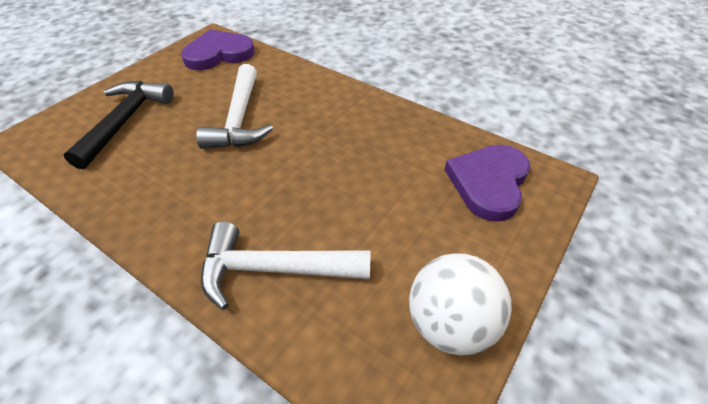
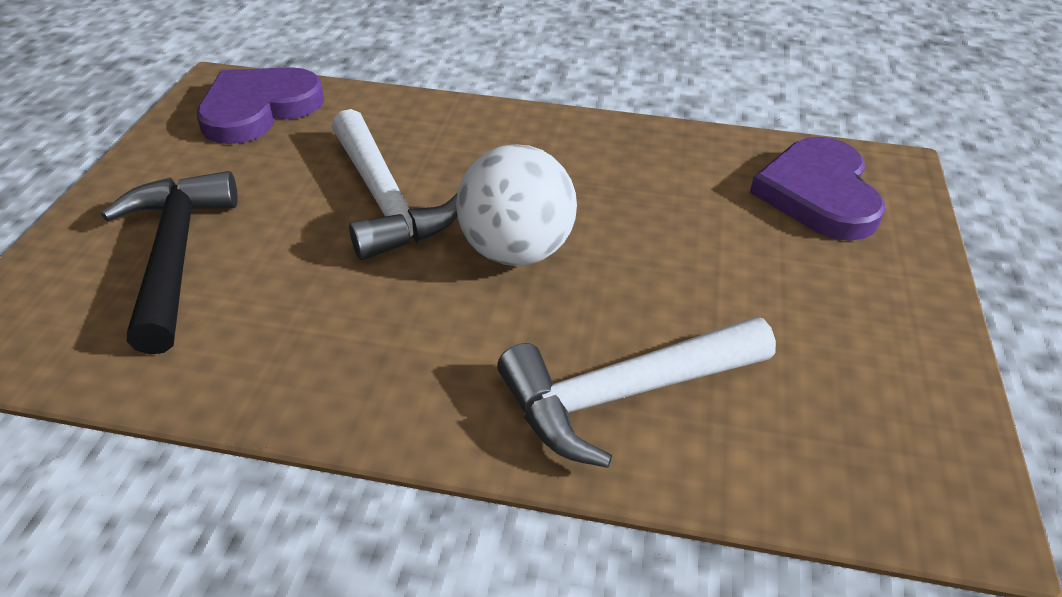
camera: 25 degrees left, 5 degrees down
(450, 324) = (906, 379): white ball -> white ball (516, 251)

